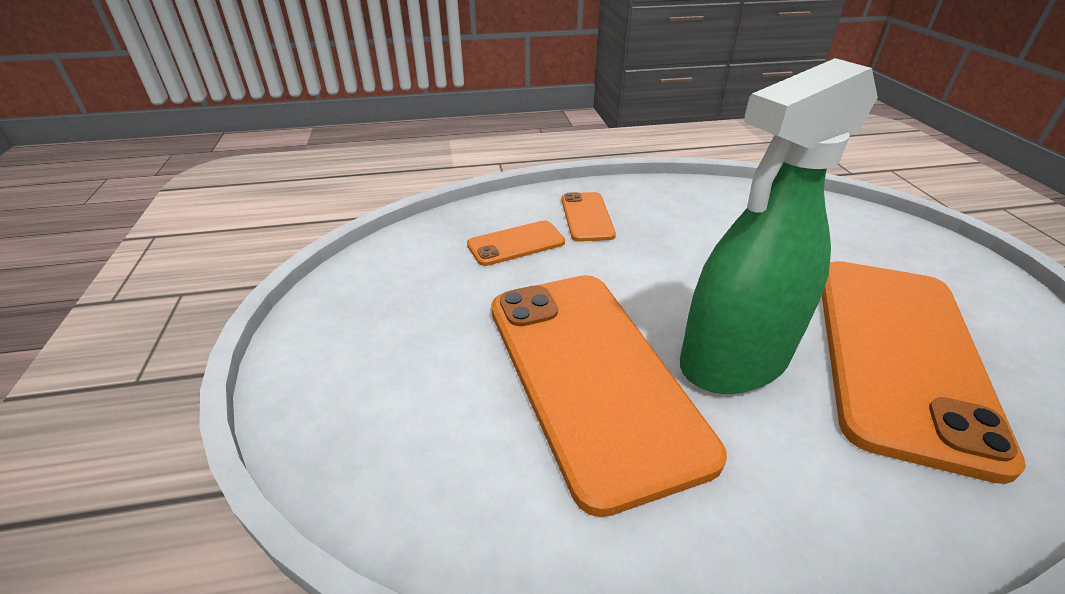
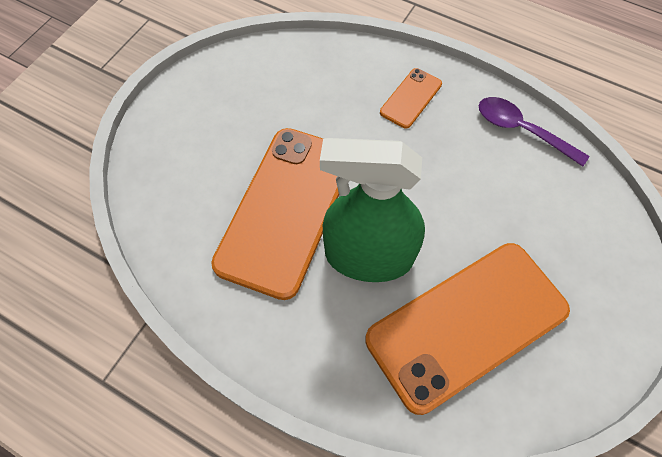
camera: 40 degrees right, 25 degrees up
(516, 243) = (341, 93): orange phone -> none
(704, 195) = (521, 130): none -> purple spoon

